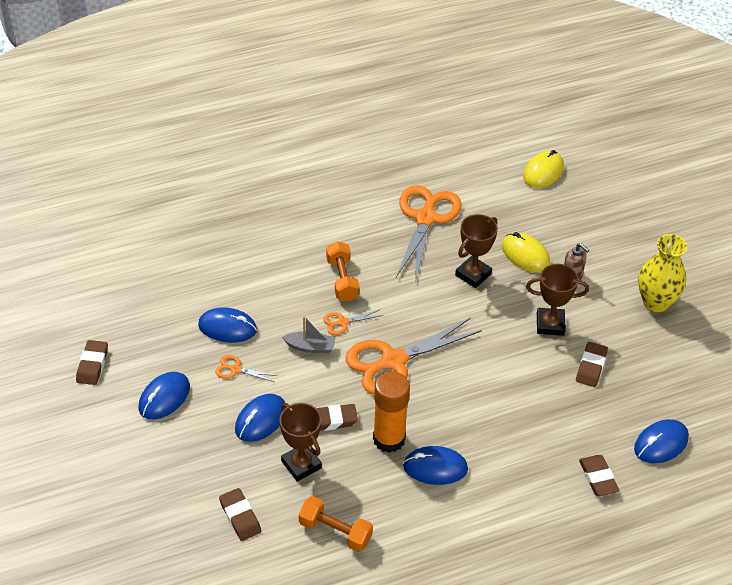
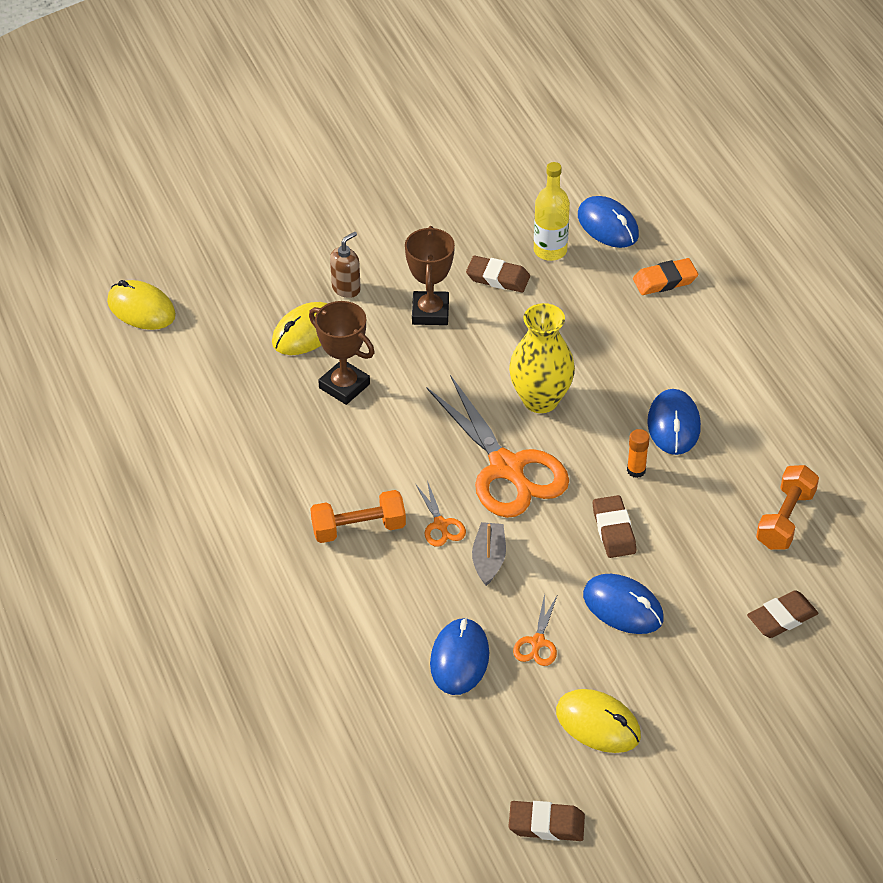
camera: 90 degrees left, 0 degrees up
(164, 397) = (598, 724): blue mouse -> yellow mouse
(301, 464) = (690, 558): brown trophy -> none
(389, 439) = (636, 470): orange glue stick -> orange glue stick, size x0.44
(426, 218) = (234, 436): orange scissors -> none
(598, 478) = (665, 280): brown eraser -> orange eraser
(626, 402) = (550, 250): none -> yellow bottle
(655, 302) = (387, 214): yellow vase -> yellow vase (540, 400)

